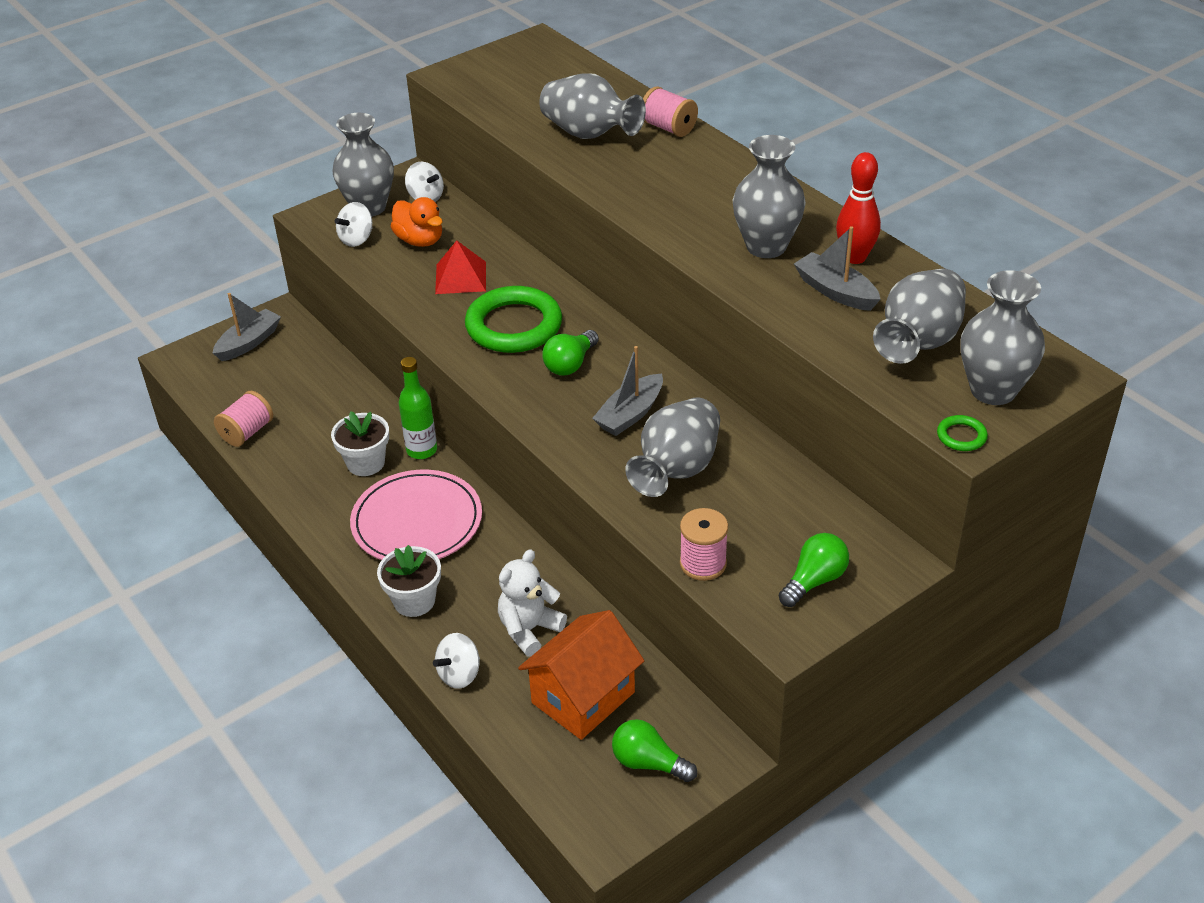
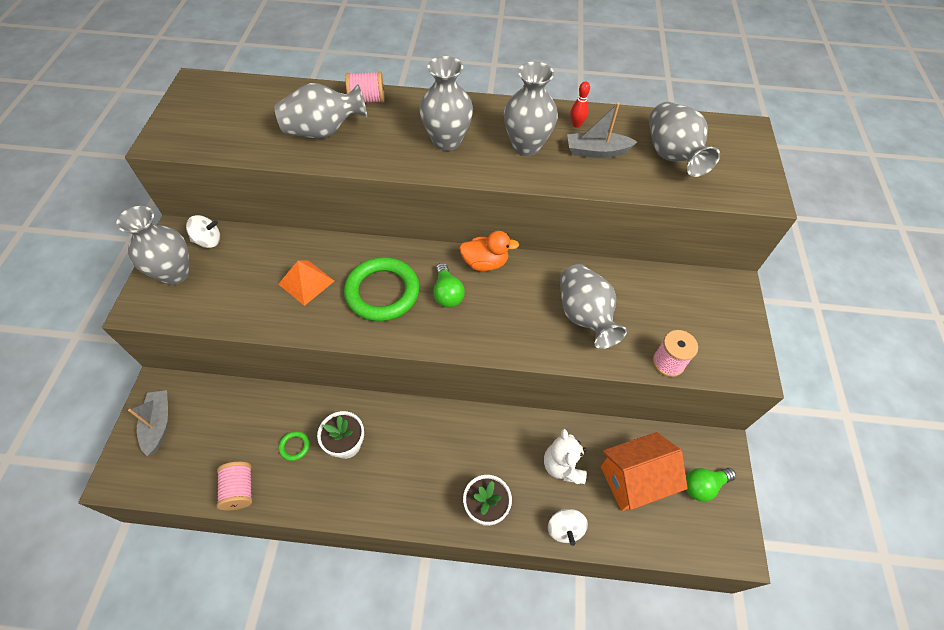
camera: 50 degrees left, 15 degrees up
(357, 239) = (196, 303): white spinning top -> none
(417, 521) = (424, 455): pink plate -> none
(420, 240) = (244, 274): orange duck -> orange duck (485, 263)
(422, 450) = (369, 407): green bottle -> none
(460, 277) = (306, 282): red pyramid -> orange pyramid
(583, 697) = (634, 479): orange house -> orange house turned 75 degrees clockwise
(630, 414) = (519, 300): grey boat -> none
(814, 580) = (721, 327): green light bulb -> none
(855, 257) = (576, 124): red bowling pin -> red bowling pin, size x0.59
(961, 436) = (762, 197): green ring -> green ring (294, 446)
(993, 390) = (737, 161): grey vase -> grey vase (447, 141)

